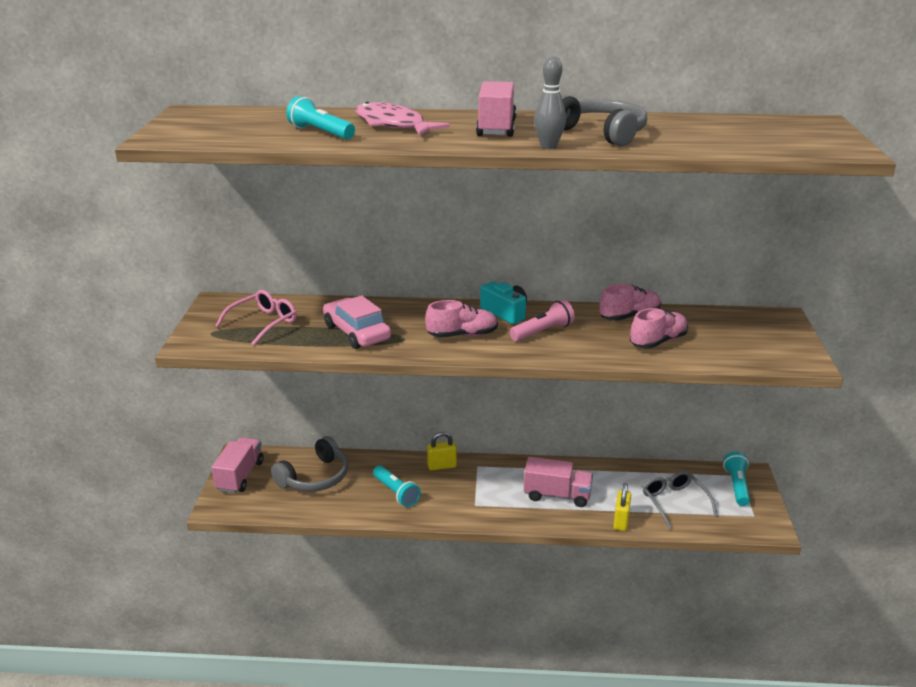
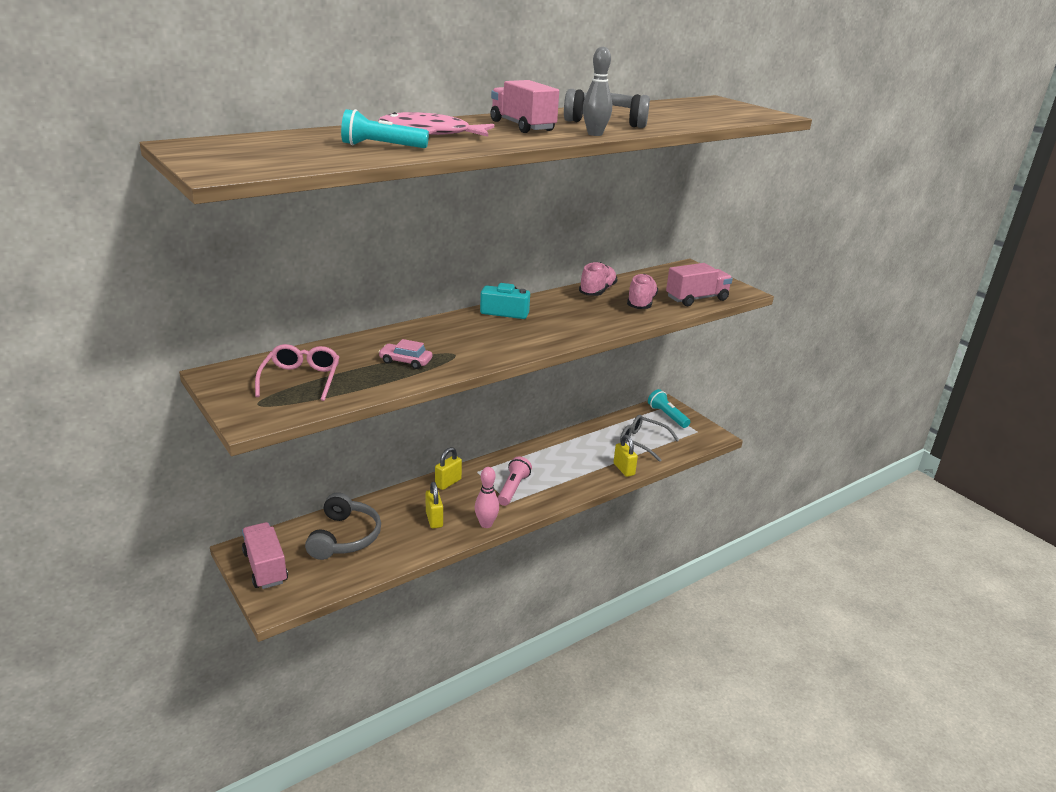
camera: 40 degrees left, 0 degrees up
(357, 332) = (405, 361): pink car -> pink car, size x0.58
(396, 493) = (434, 519): turquoise flashlight -> yellow padlock
(433, 516) = (486, 524): none -> pink bowling pin
(462, 335) = (498, 338): pink shoe -> none
(542, 332) = (554, 318): pink flashlight -> pink flashlight (513, 489)
(557, 495) = (561, 469): pink truck -> pink truck (696, 299)

